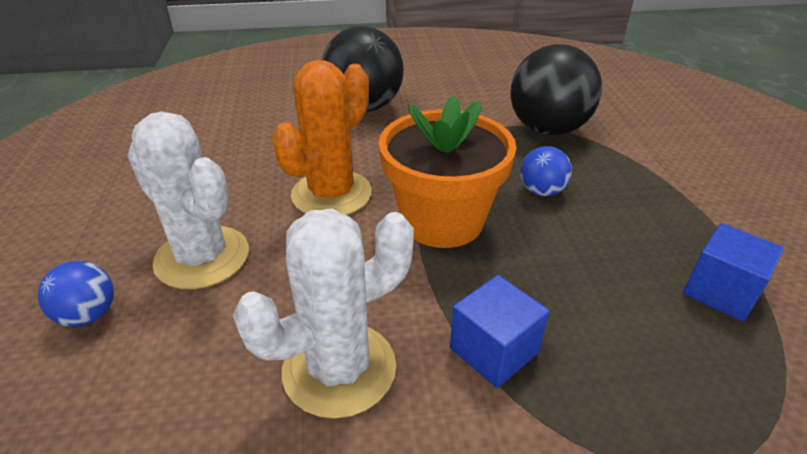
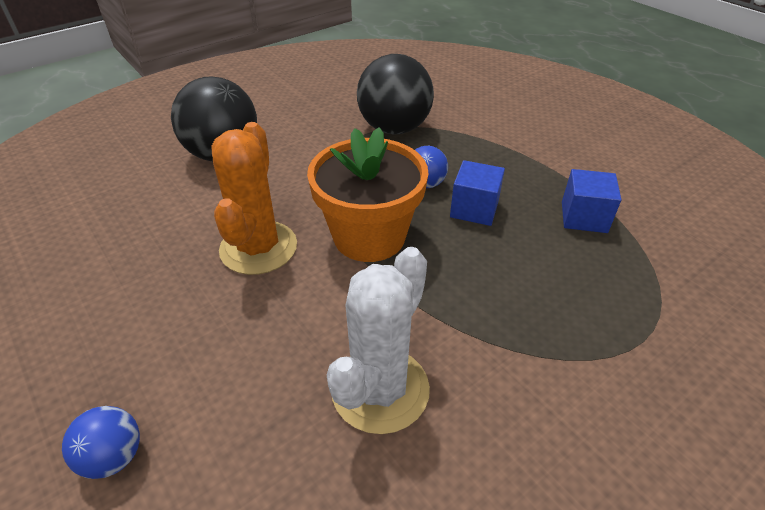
camera: 30 degrees left, 5 degrees up
(202, 257) = (184, 353): white cactus -> none
(494, 350) = (477, 322): blue cube -> blue cube (474, 209)

